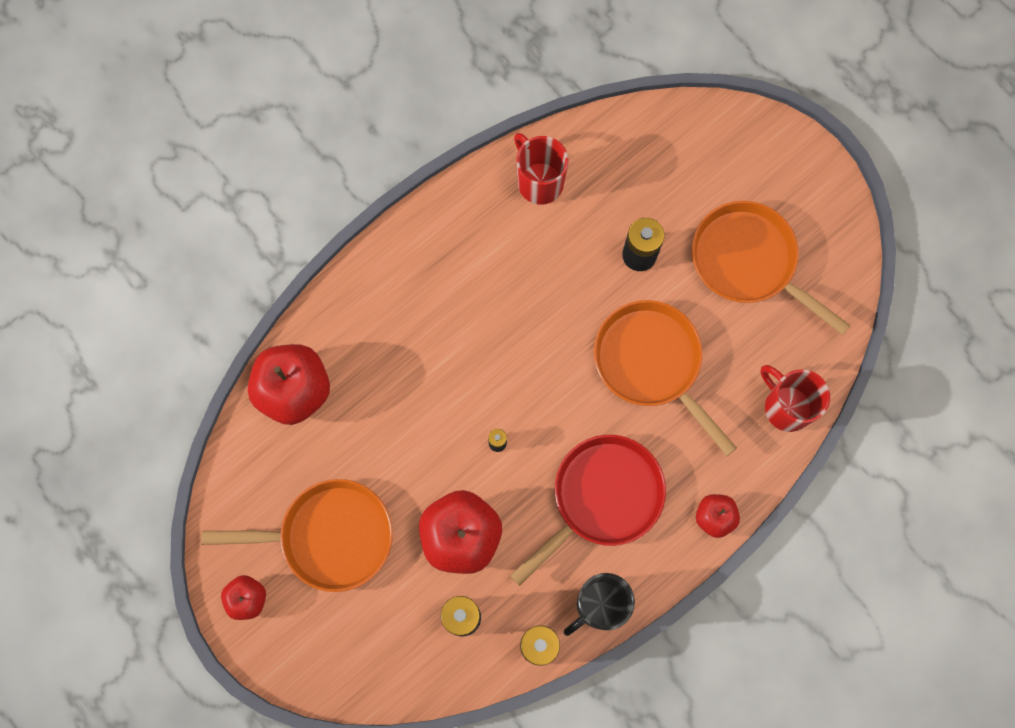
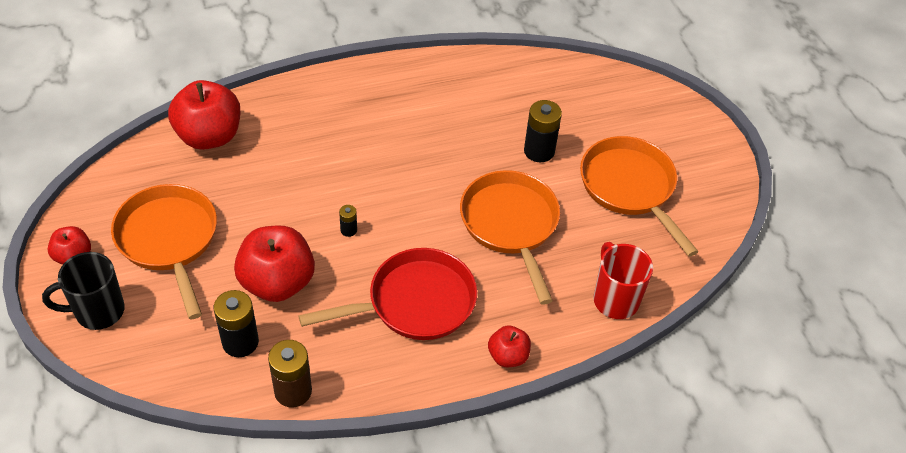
camera: 20 degrees right, 25 degrees down
(329, 536) = (169, 240): orange pan -> orange pan turned 135 degrees counterclockwise
(539, 181) = (483, 79): red mug -> none
(599, 605) = (366, 382): black mug -> black mug (98, 311)

